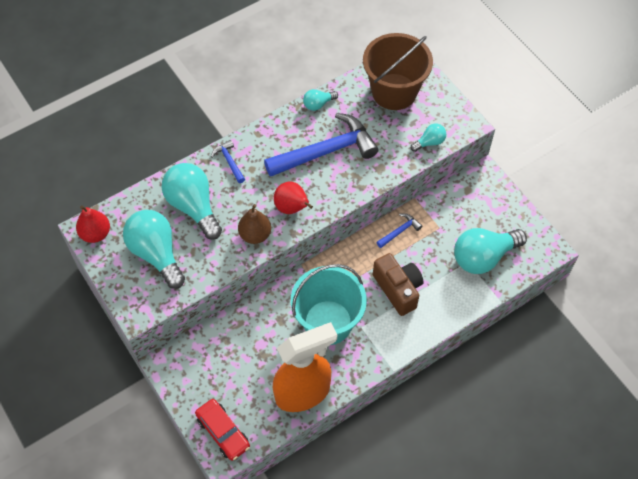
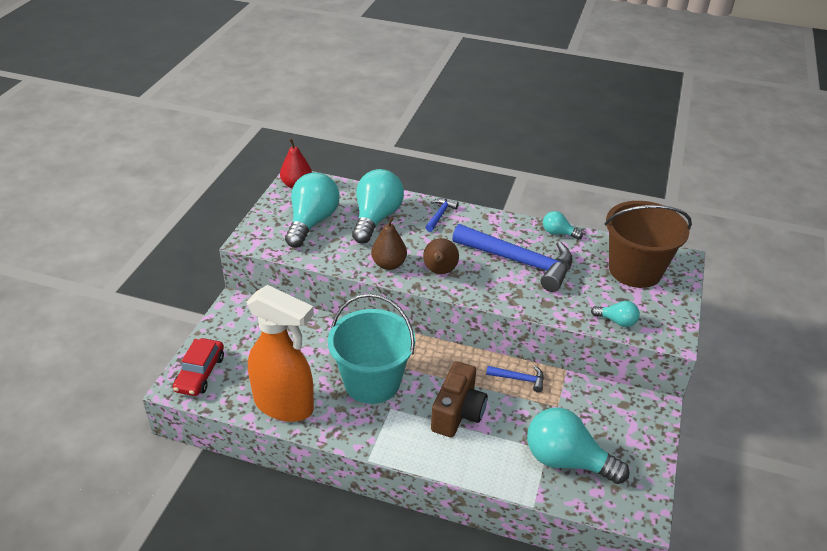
camera: 50 degrees right, 20 degrees down
(292, 208) = (439, 271): red pear -> brown pear

